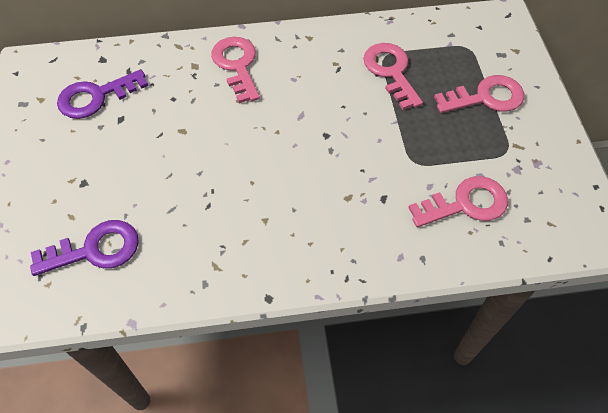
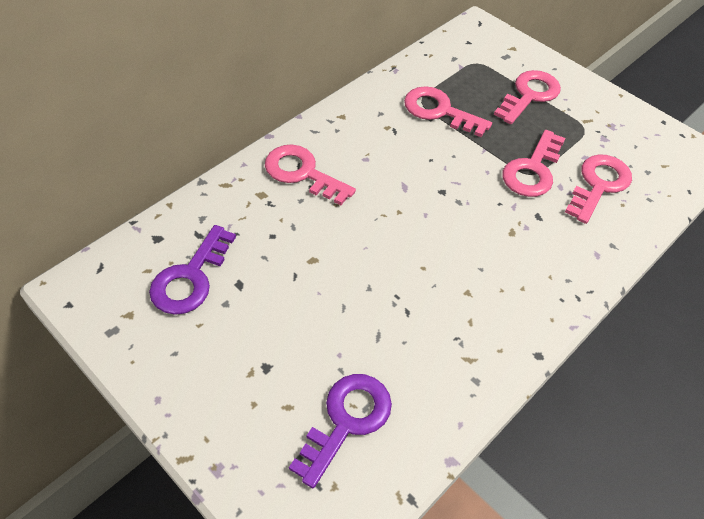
camera: 40 degrees left, 5 degrees down
(419, 160) = (532, 170): none -> pink key

